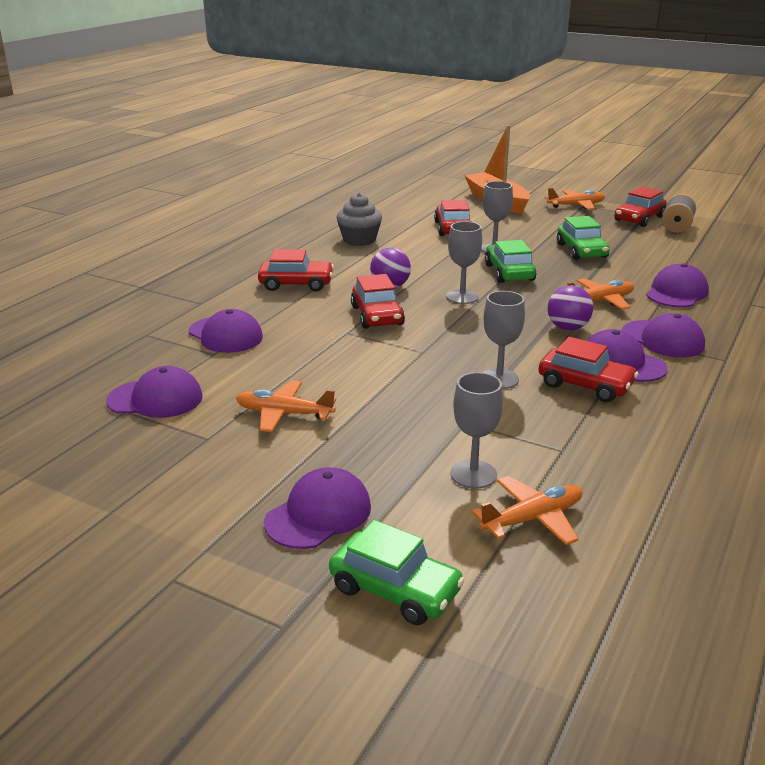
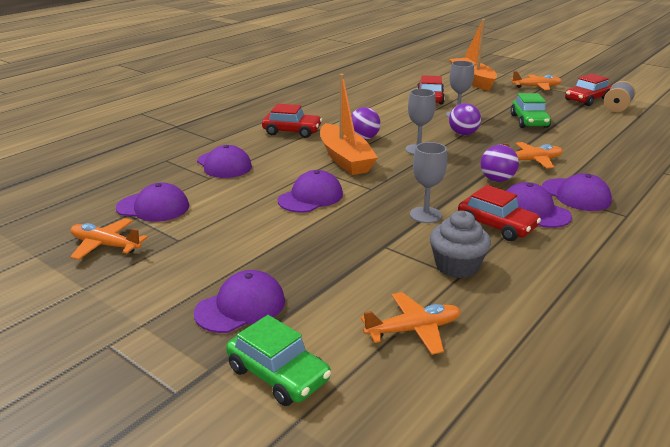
camera: 10 degrees right, 0 degrees up
(284, 414) = (244, 227): orange plane -> orange plane (105, 245)
(359, 240) = (353, 102): grey cupcake -> grey cupcake (457, 266)
(377, 316) = (345, 159): red car -> orange boat
(473, 474) = (377, 288): grey goblet -> none
(509, 272) = (463, 134): green car -> purple ball
(676, 292) = (600, 159): purple cap -> purple cap (310, 197)

